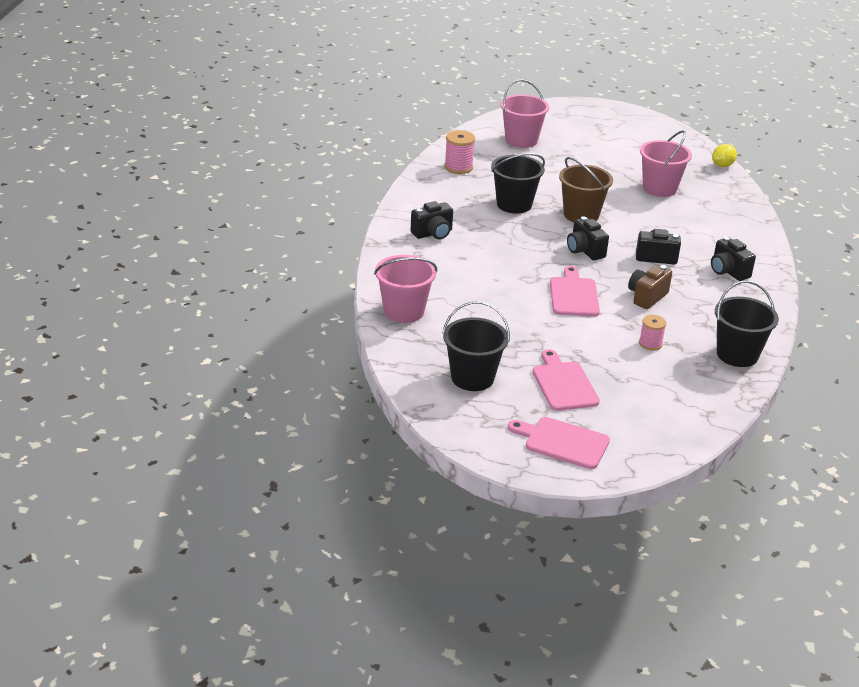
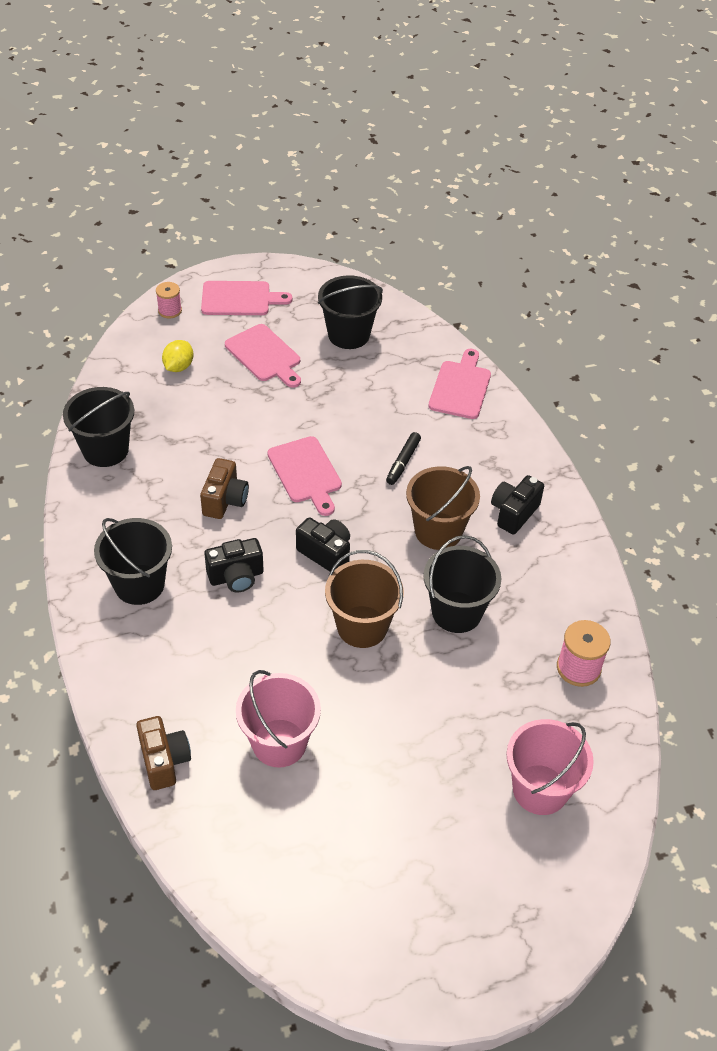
camera: 155 degrees right, 15 degrees up
(404, 311) = (460, 387): pink bucket -> pink cutting board
(492, 280) = (403, 462): none -> black marker
(495, 240) = (438, 531): none -> brown bucket
(650, 344) = (199, 433): pink spool -> pink spool (170, 311)
(722, 165) = (199, 864): yellow lemon -> yellow lemon (178, 367)
(728, 271) = (139, 584): black camera -> black bucket
(732, 199) = (164, 761): none -> brown camera

